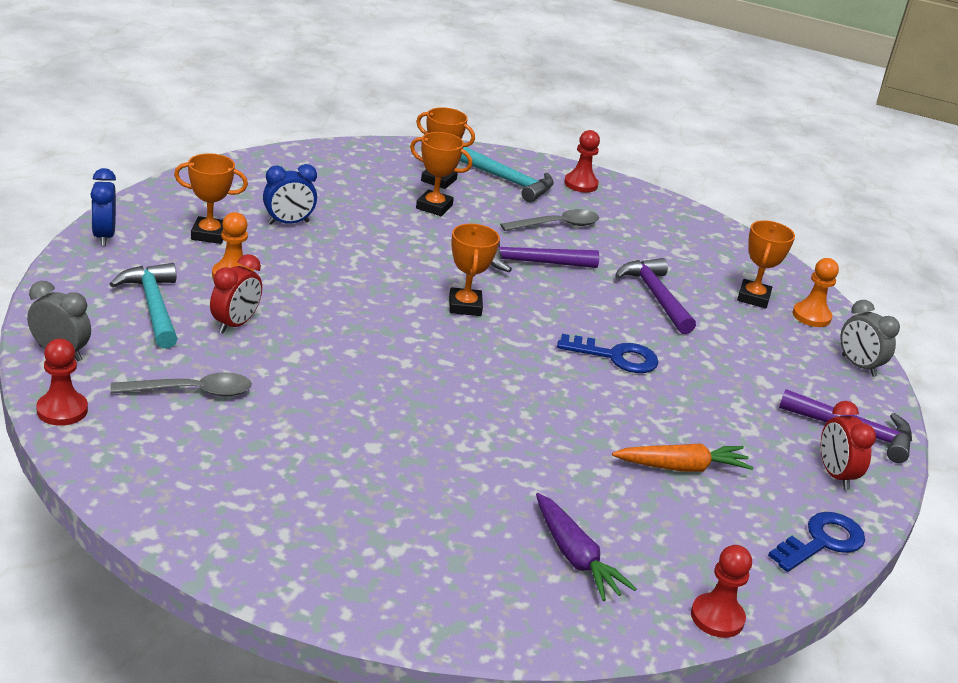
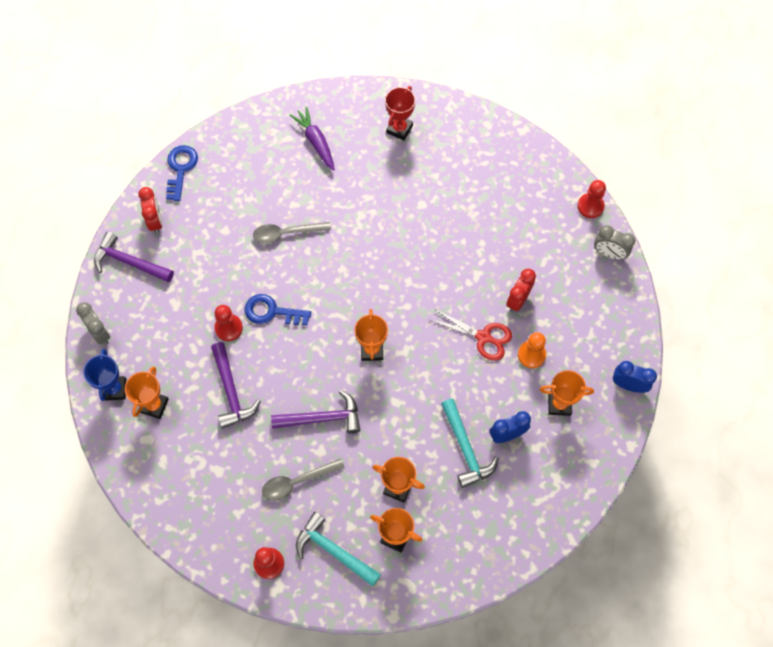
camera: 175 degrees left, 35 degrees up
(104, 236) = (628, 385): blue clock -> blue clock turned 60 degrees counterclockwise
(153, 306) = (572, 309): turquoise hammer -> turquoise hammer (466, 449)
(192, 392) = (527, 232): grey spoon -> grey spoon (286, 233)
(298, 298) = (483, 337): none -> red scissors
(405, 560) = (399, 129): none -> red trophy
(682, 467) = (247, 214): orange carrot -> none
(717, 617) = (250, 114): red pawn -> red pawn (228, 328)
(811, 316) = (114, 389): orange pawn -> blue trophy
(822, 542) = (181, 169): blue key -> blue key turned 135 degrees clockwise

